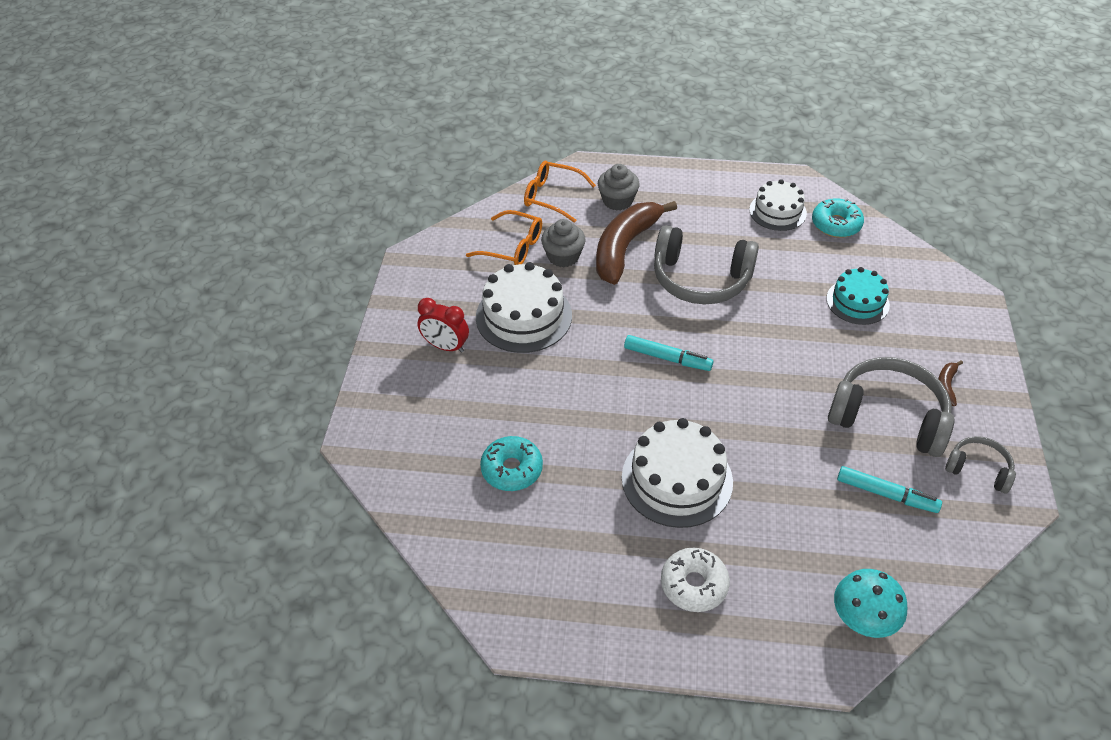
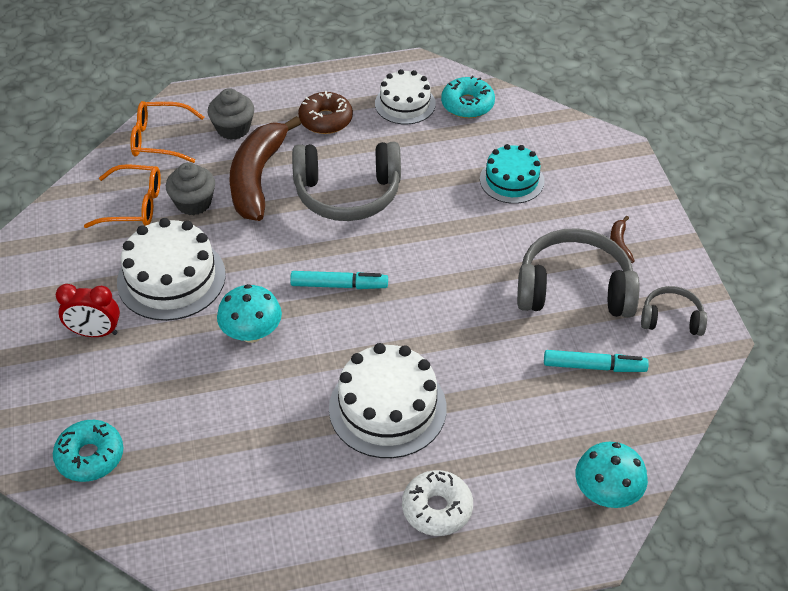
camera: 20 degrees left, 0 degrees up
(512, 469) = (212, 445): turquoise donut -> turquoise donut (90, 456)
(577, 380) = (252, 333): none -> turquoise mushroom
(701, 210) = (326, 120): none -> brown donut

